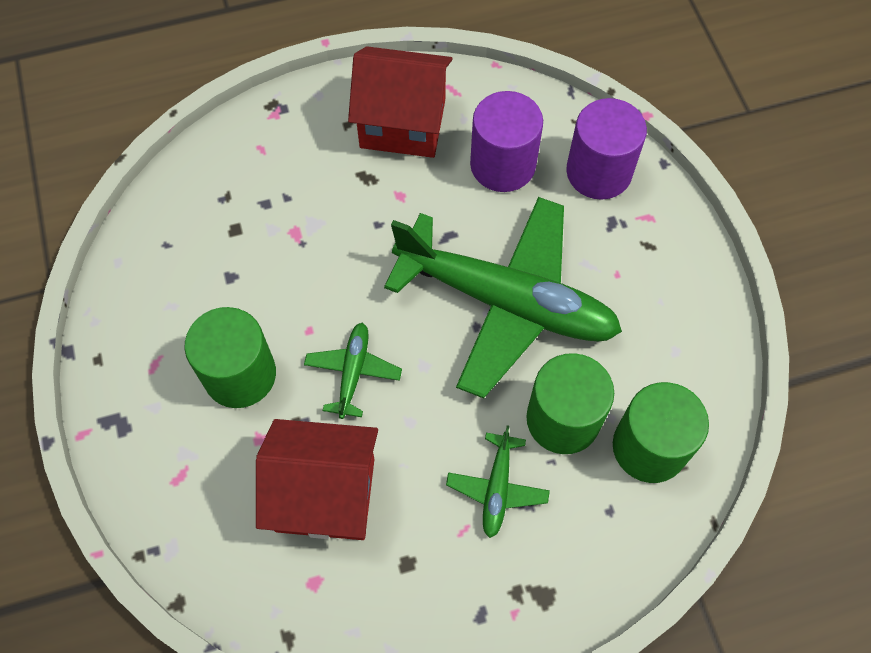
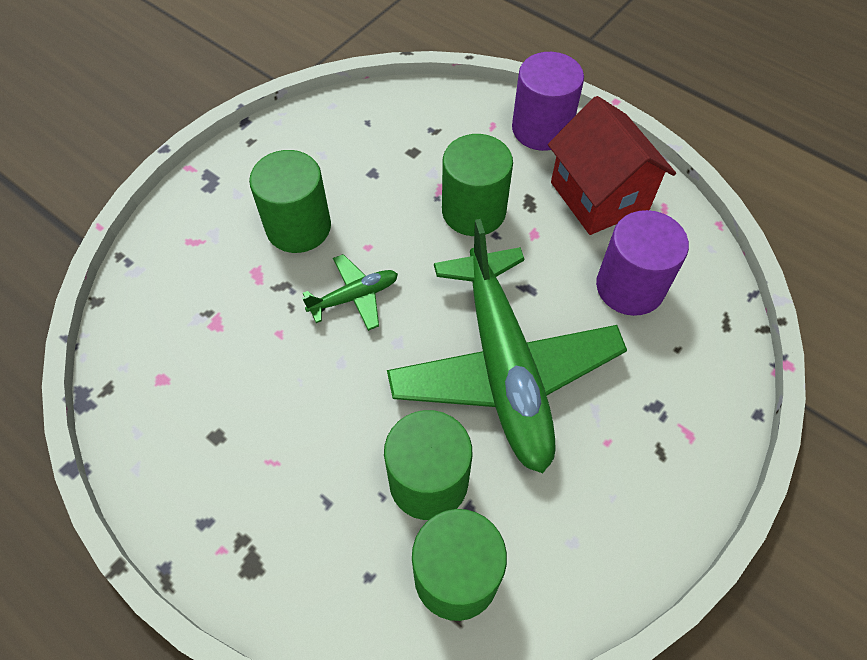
camera: 55 degrees right, 5 degrees down
(325, 494) = (239, 341): red house -> none
(340, 224) = (473, 211): none -> green cylinder
(497, 488) = (326, 466): green plane -> none
(598, 172) = (695, 365): purple cylinder -> purple cylinder (541, 129)

